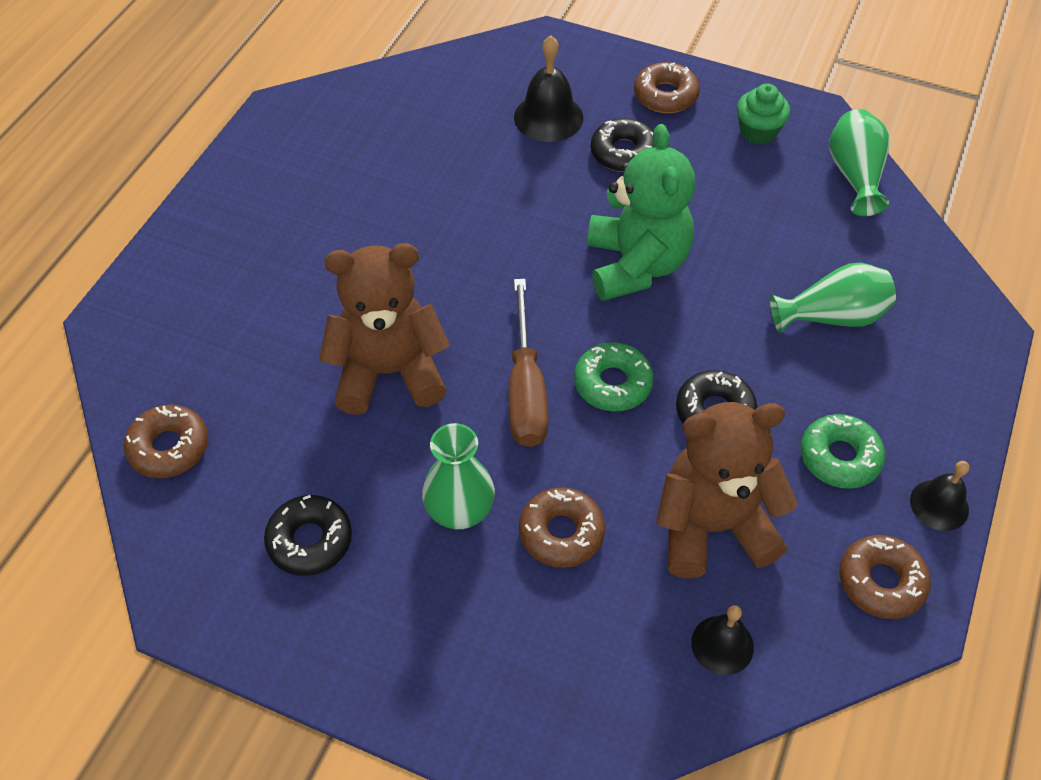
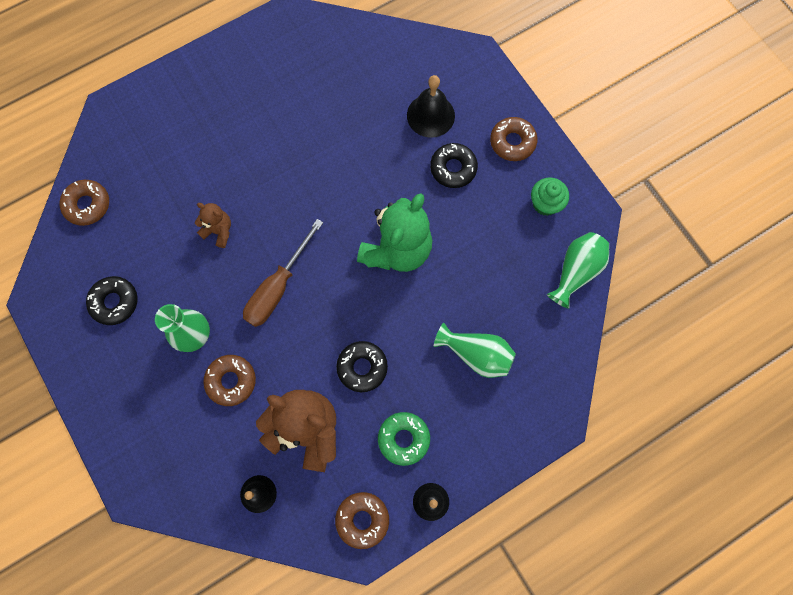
camera: 35 degrees right, 20 degrees up
(389, 372) = (219, 231): brown teddy bear -> brown teddy bear, size x0.49
(612, 383) = (324, 314): green donut -> none

